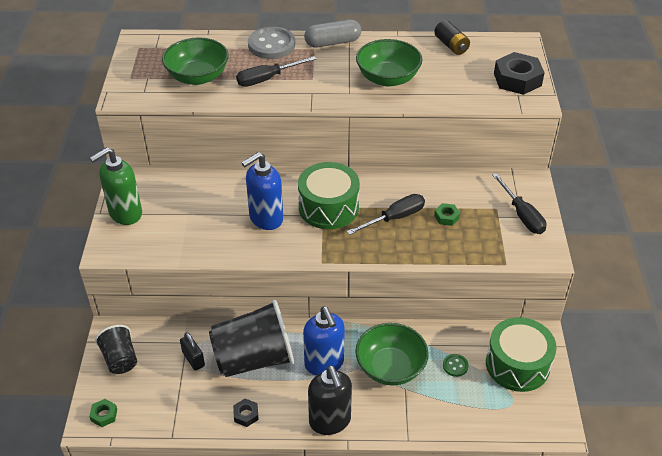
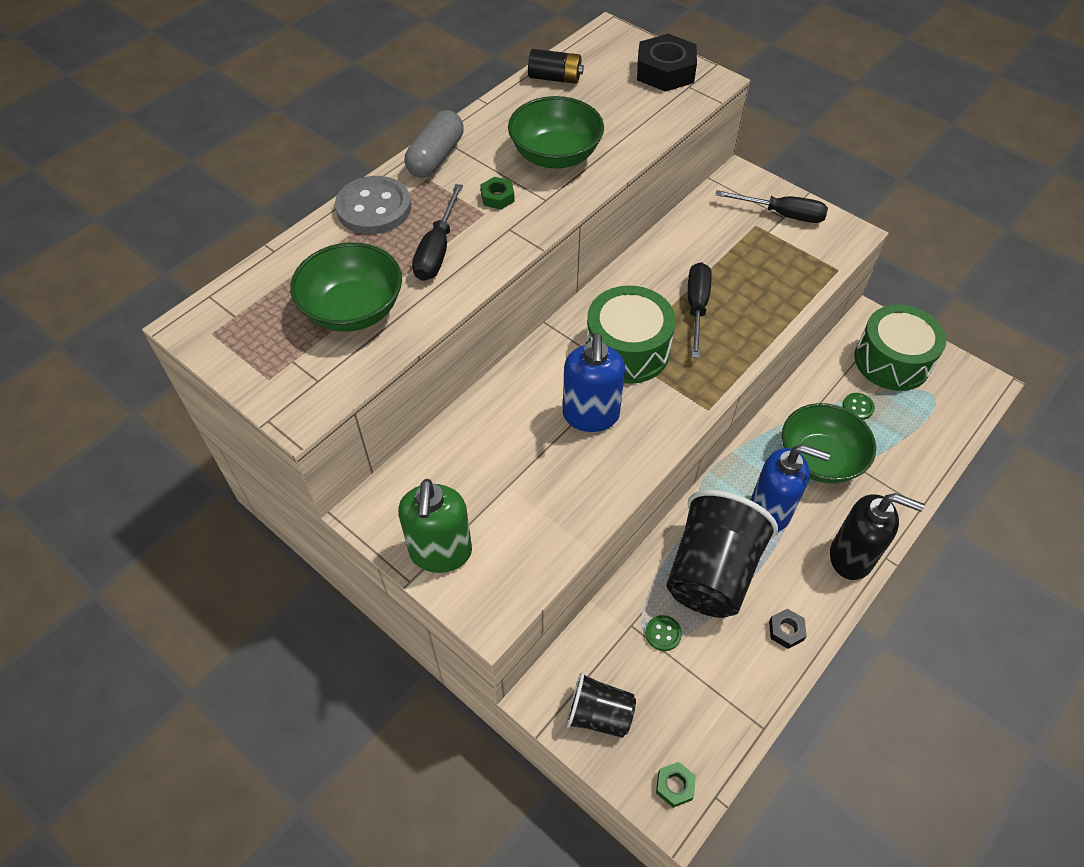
camera: 50 degrees left, 10 degrees up
(193, 359) = (663, 633): black padlock -> green button
(446, 217) = (733, 268): green nut -> green nut (497, 197)

